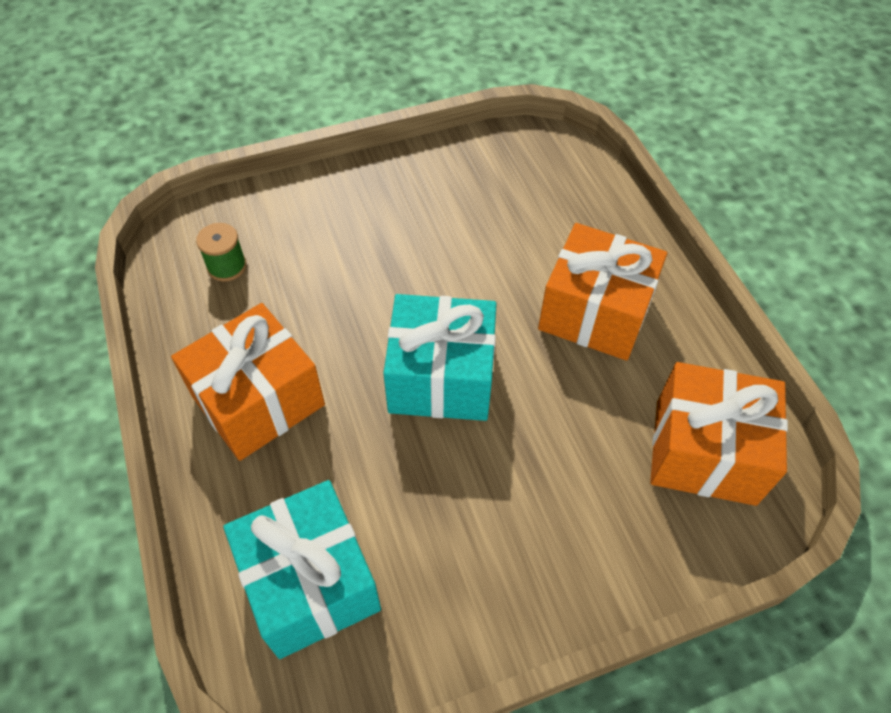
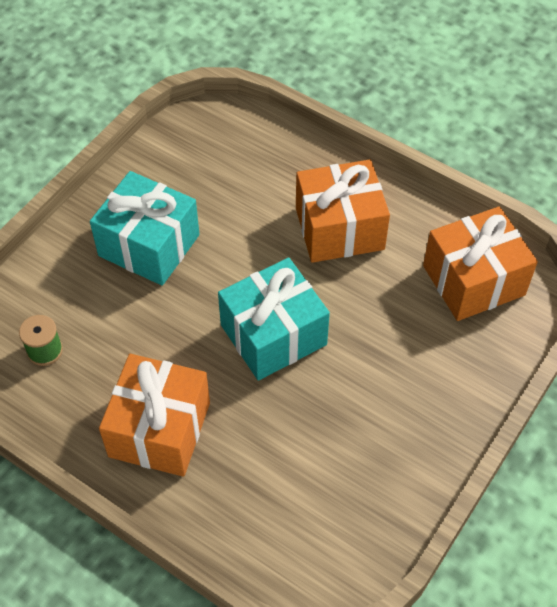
camera: 35 degrees left, 0 degrees up
(310, 582) = (299, 517): turquoise gift -> turquoise gift (149, 245)

